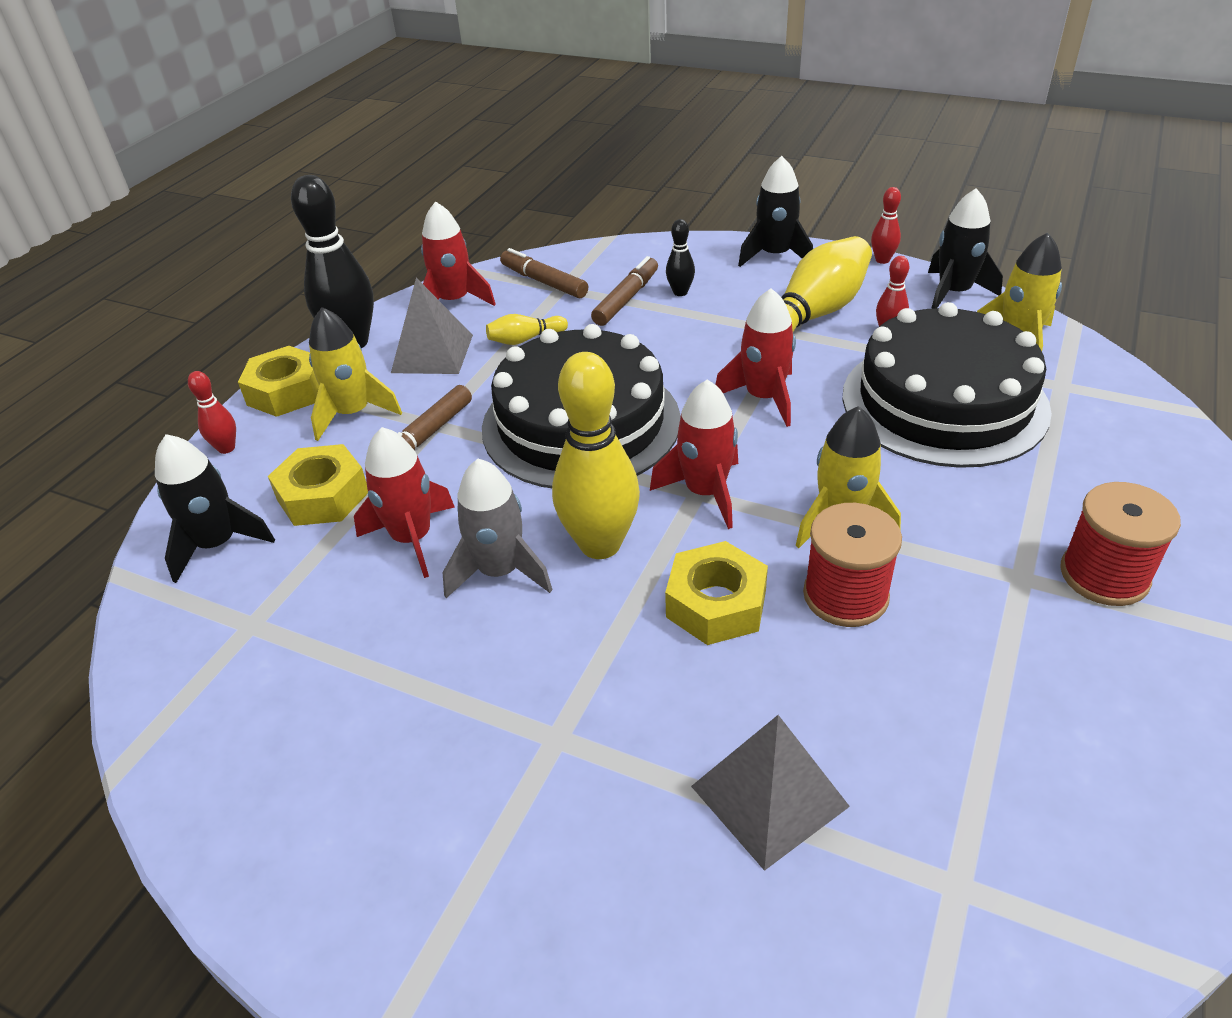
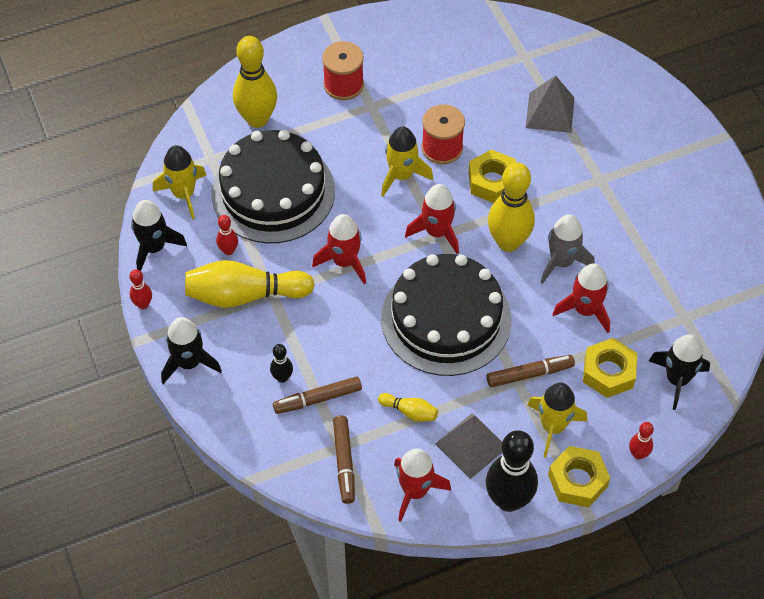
camera: 140 degrees left, 15 degrees up
(1104, 454) = (257, 119): none -> yellow bowling pin

